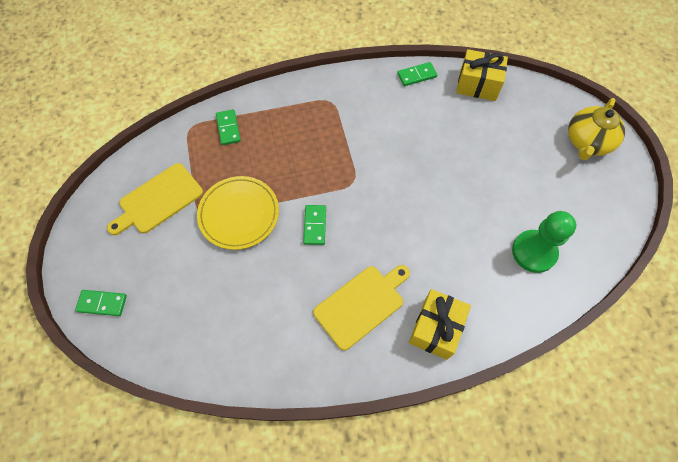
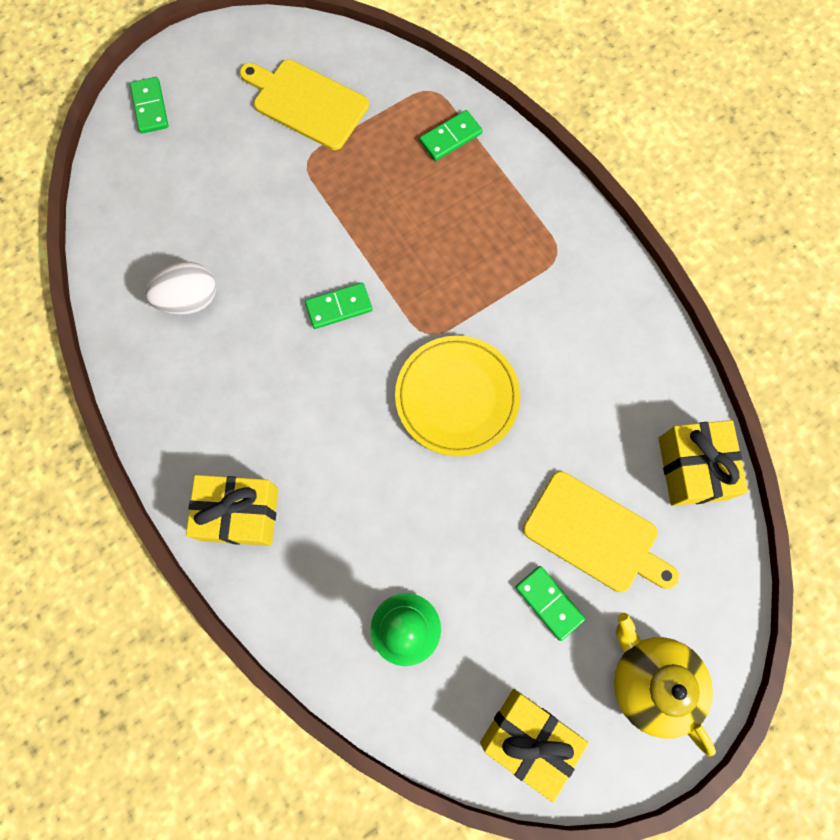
camera: 70 degrees right, 10 degrees up
(239, 214) = (321, 206): yellow plate -> yellow plate (457, 397)
(269, 318) = (189, 299): none -> white egg
(361, 304) = (244, 406): yellow cutting board -> yellow cutting board (595, 534)
(416, 75) = (667, 365): green domino -> green domino (549, 603)
(587, 142) = (651, 681): yellow teapot -> yellow teapot turned 45 degrees clockwise
(608, 209) = (528, 738): none -> yellow gift

